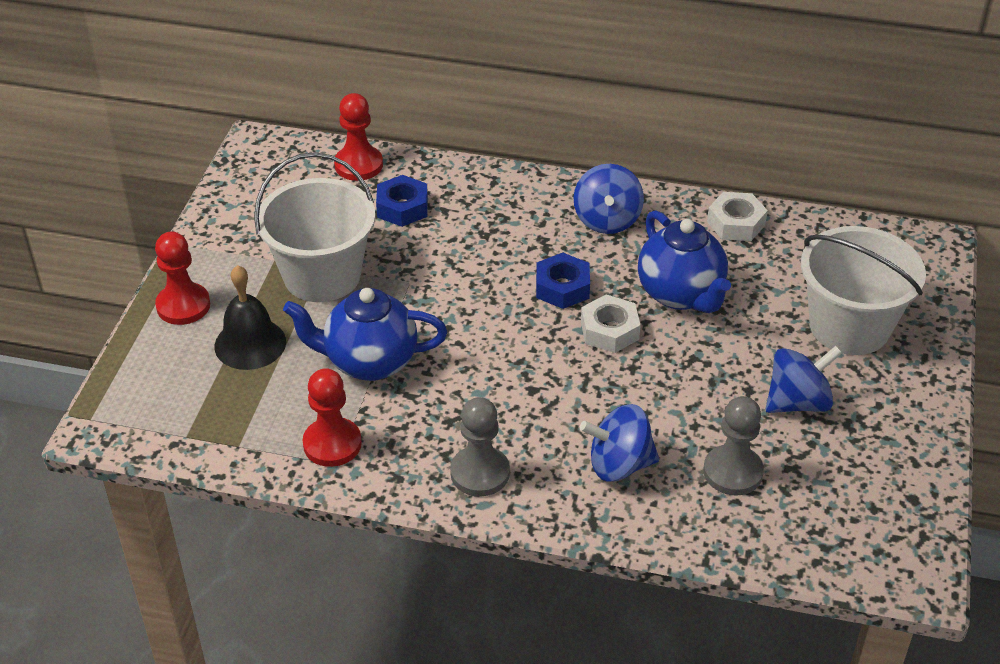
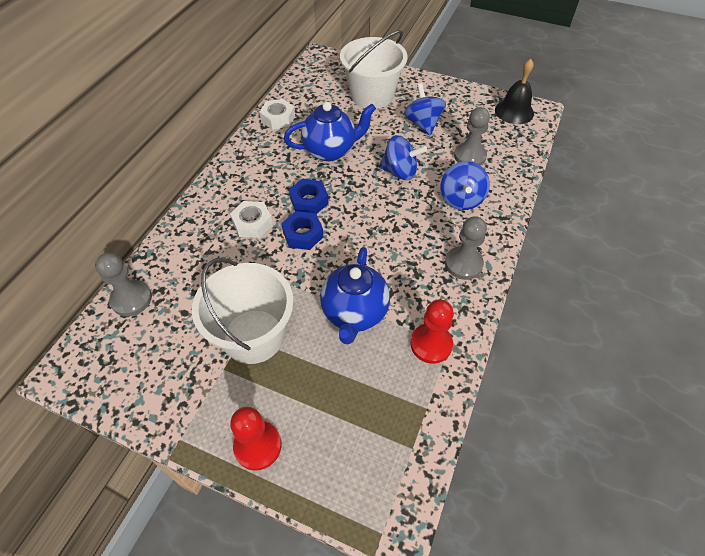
camera: 80 degrees left, 10 degrees up
(250, 344) = (317, 393): black bell -> black bell (514, 111)
(358, 165) = (131, 299): red pawn -> grey pawn
(402, 207) = (195, 276): blue nut -> blue nut (303, 234)
(607, 220) = (253, 171): blue spinning top -> blue spinning top (400, 172)
(609, 330) = (353, 186): white nut -> white nut (252, 223)

